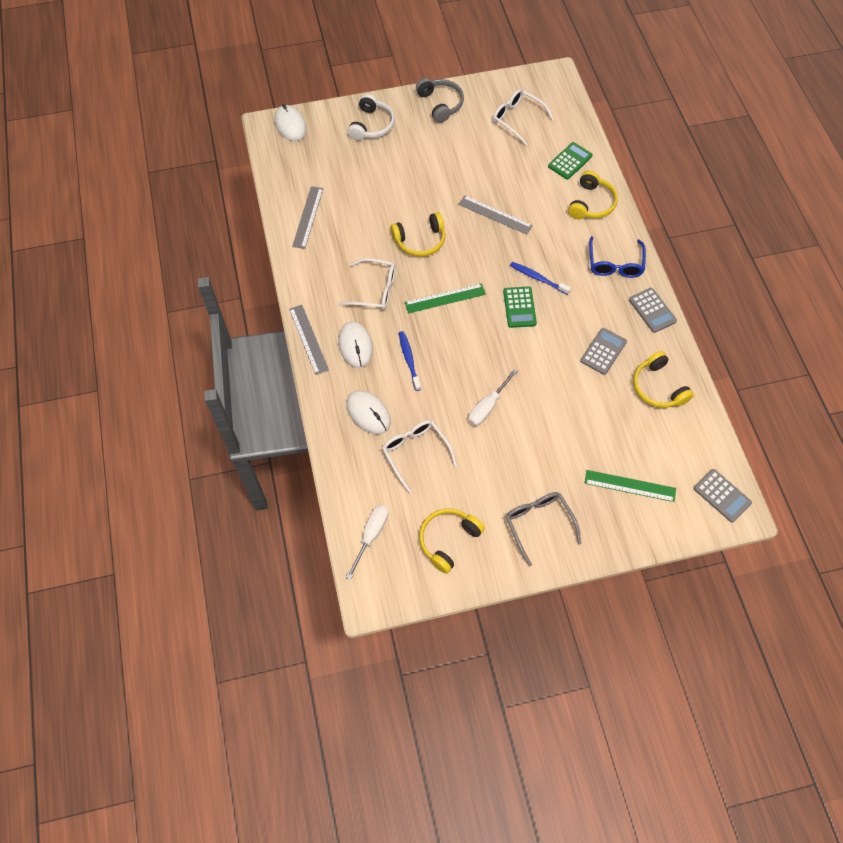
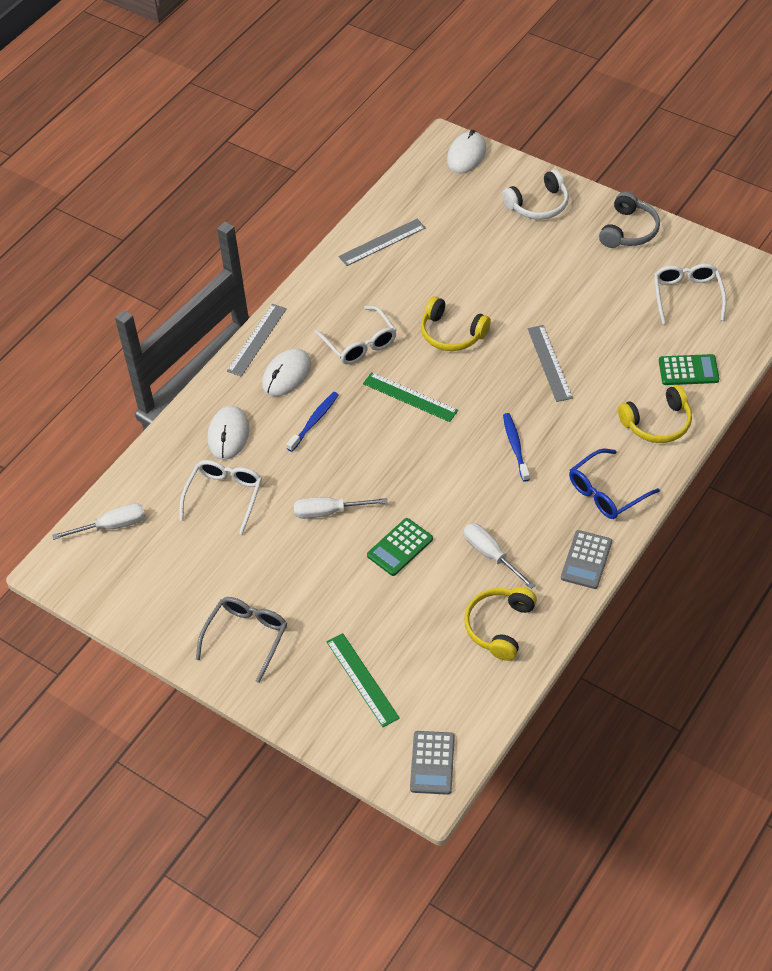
camera: 50 degrees right, 10 degrees down
(448, 540) = (162, 583): yellow headphones -> none
(519, 307) = (465, 456): green calculator -> green calculator (400, 547)
(603, 351) = (491, 554): grey calculator -> white screwdriver

